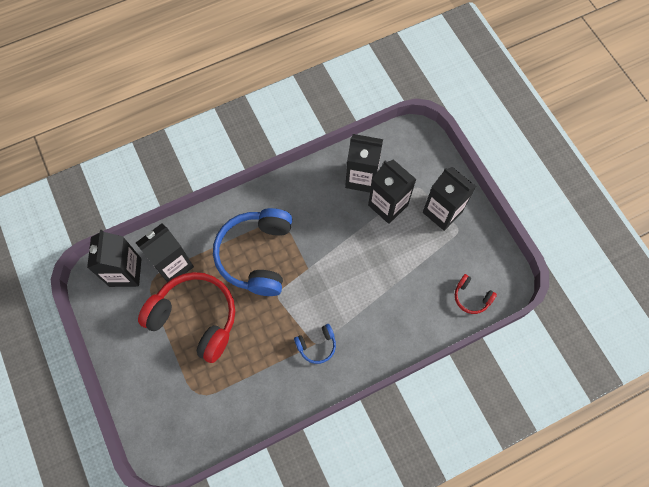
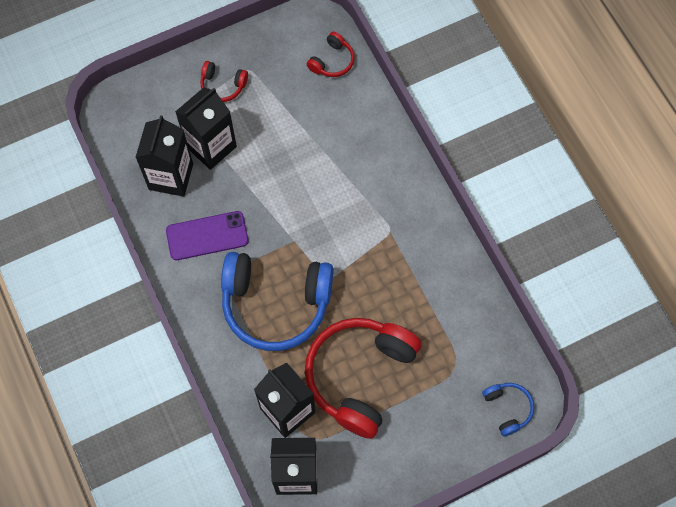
camera: 90 degrees left, 0 degrees up
(313, 205) = (207, 236): none -> purple phone
(317, 345) = (392, 230): blue headphones -> blue headphones (507, 408)
(442, 212) = (223, 85): black carton -> red headphones

